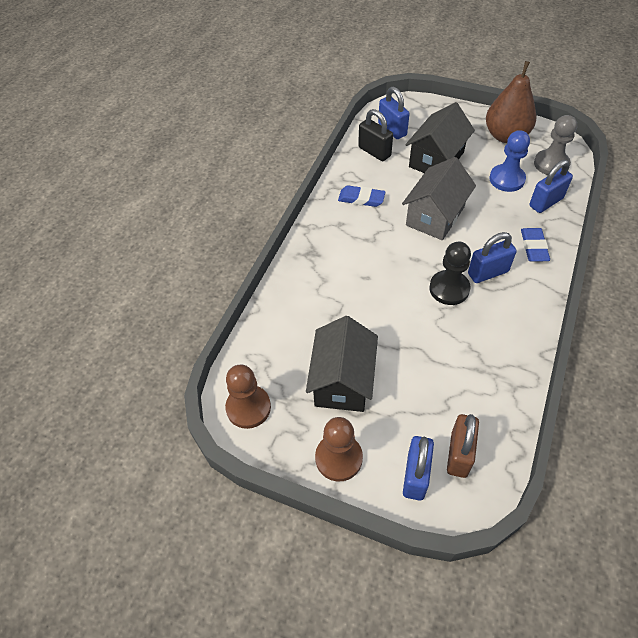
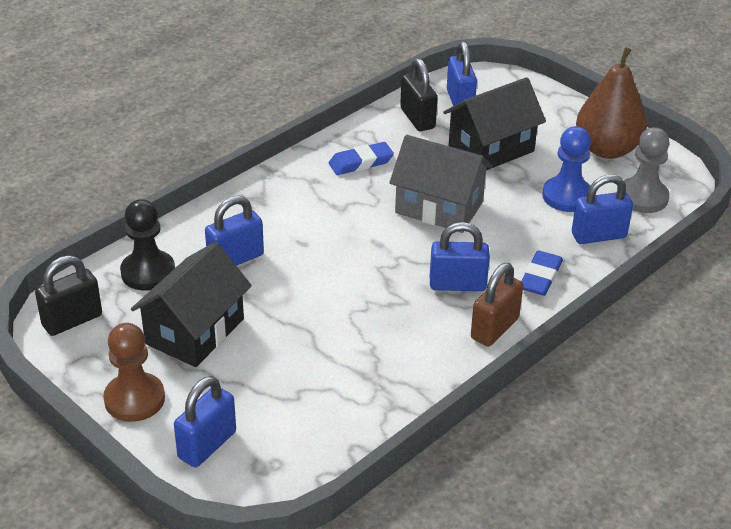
camera: 20 degrees right, 15 degrees down
(248, 407) = (72, 320): brown pawn -> black padlock
(330, 308) = (235, 259): none -> blue padlock
(361, 199) = (361, 162): blue eraser -> blue eraser turned 60 degrees counterclockwise
(435, 216) = (439, 207): grey house -> grey house turned 60 degrees clockwise
(449, 289) = (394, 285): black pawn -> black pawn (148, 272)
(459, 454) = (273, 443): brown padlock -> brown padlock (494, 328)

